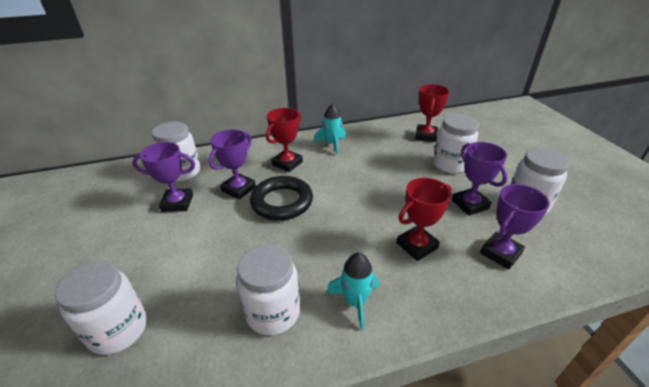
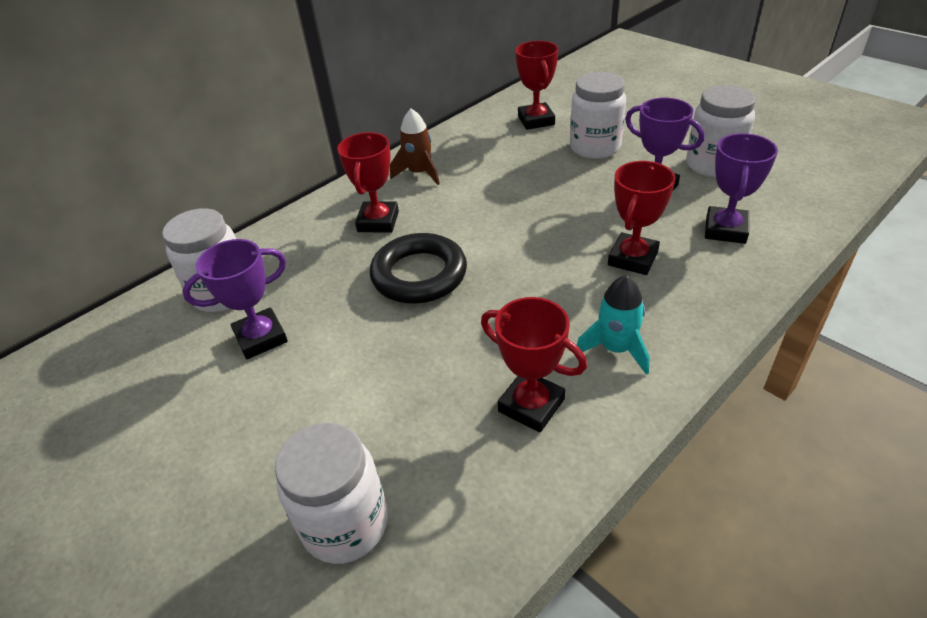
camera: 25 degrees left, 5 degrees up
(239, 189) = (338, 282): purple trophy -> none
(273, 312) = (531, 405): white jar -> red trophy
(332, 144) = (419, 173): turquoise rocket -> brown rocket

